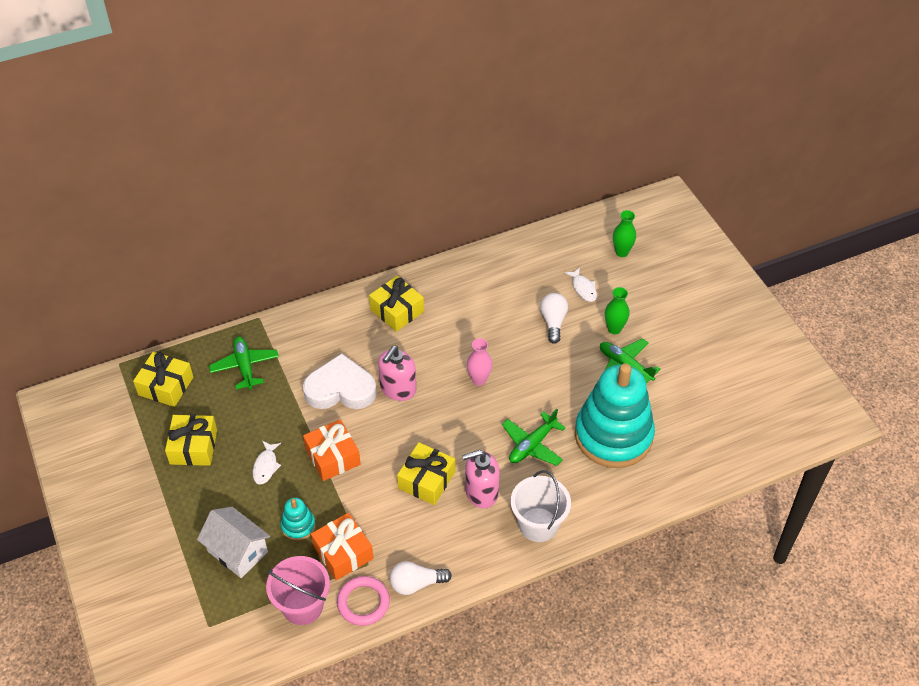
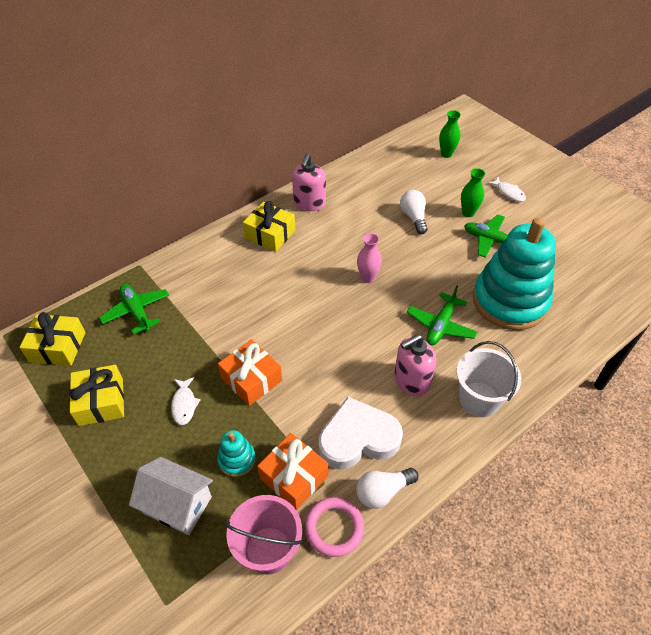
camera: 15 degrees left, 0 degrees up
(340, 389) = (239, 313): white heart -> white heart (358, 438)
(398, 389) = (295, 301): pink soap dispenser -> pink soap dispenser (309, 203)
(426, 480) = (353, 381): yellow gift -> none
(583, 288) = (427, 186): white fish -> white fish (509, 193)

